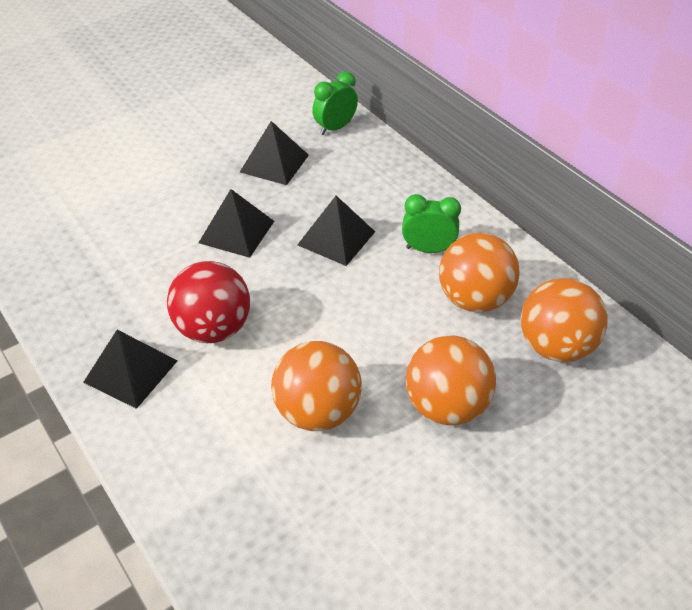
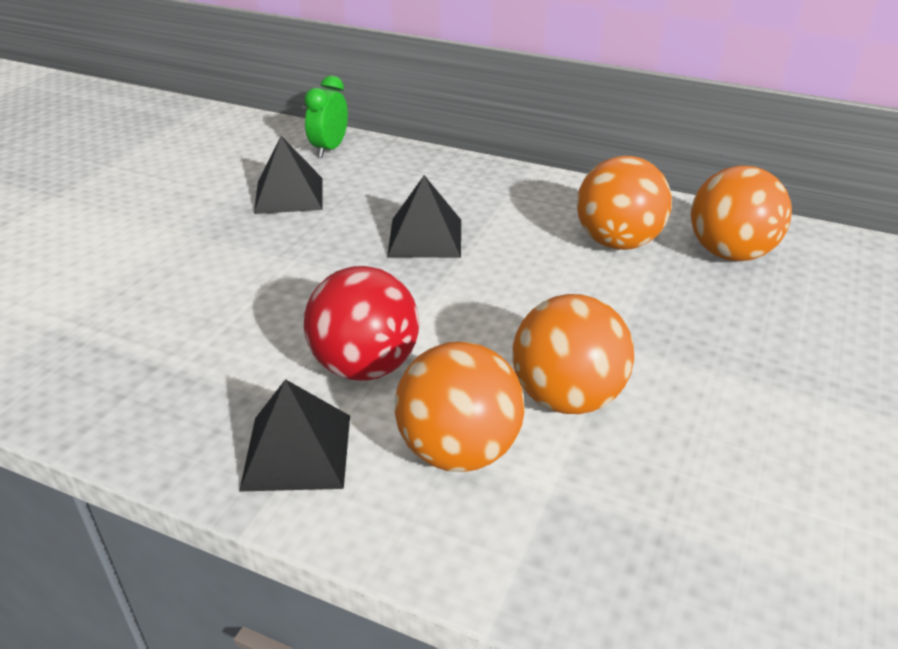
camera: 30 degrees left, 10 degrees down
(236, 232) = (303, 267): black pyramid -> none
(428, 249) = (530, 217): green clock -> none
(446, 406) = (689, 339): orange ball -> orange ball (458, 451)

